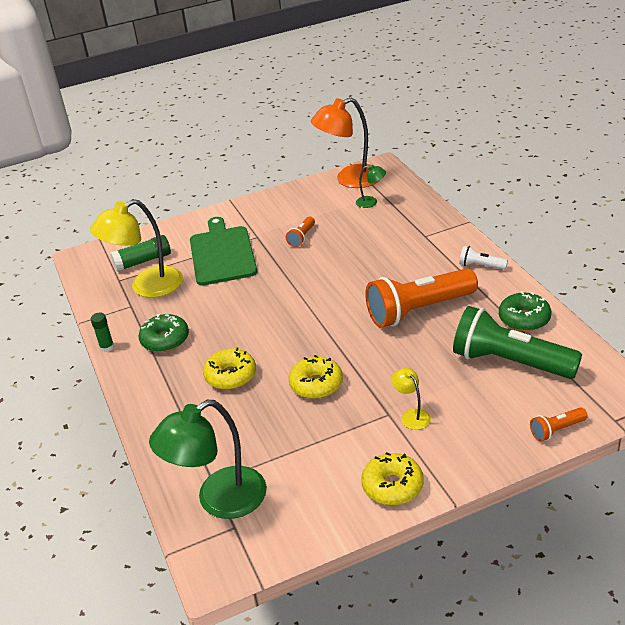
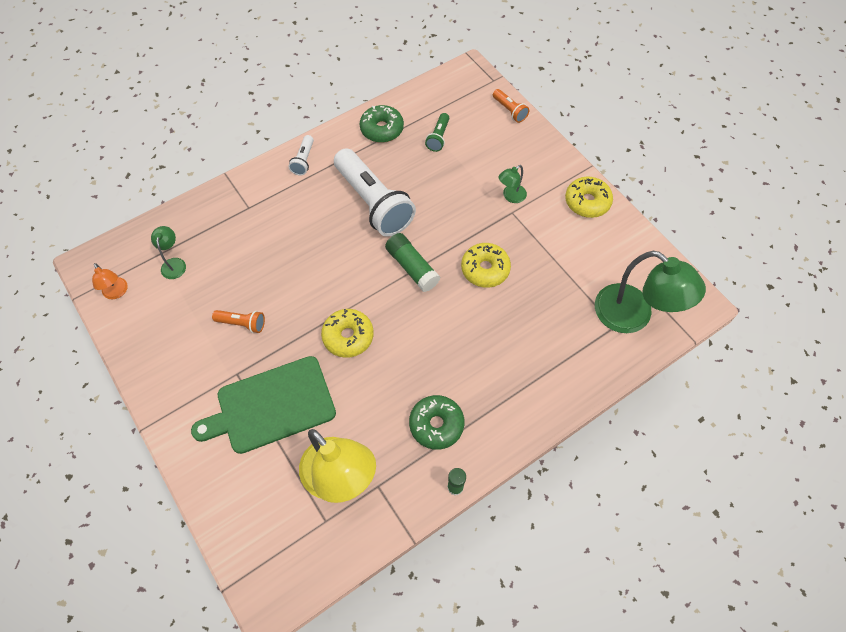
camera: 105 degrees left, 25 degrees up
(143, 261) = (284, 503): green glue stick -> green glue stick (412, 267)
(230, 376) = (484, 344): yellow donut -> yellow donut (348, 336)
(349, 179) = (117, 293): orange lamp -> orange lamp, size x0.46
(412, 415) = (511, 196): yellow lamp -> green lamp
(418, 310) = (373, 203): orange flashlight -> white flashlight
(510, 362) = (438, 137): green flashlight -> green flashlight, size x0.44

